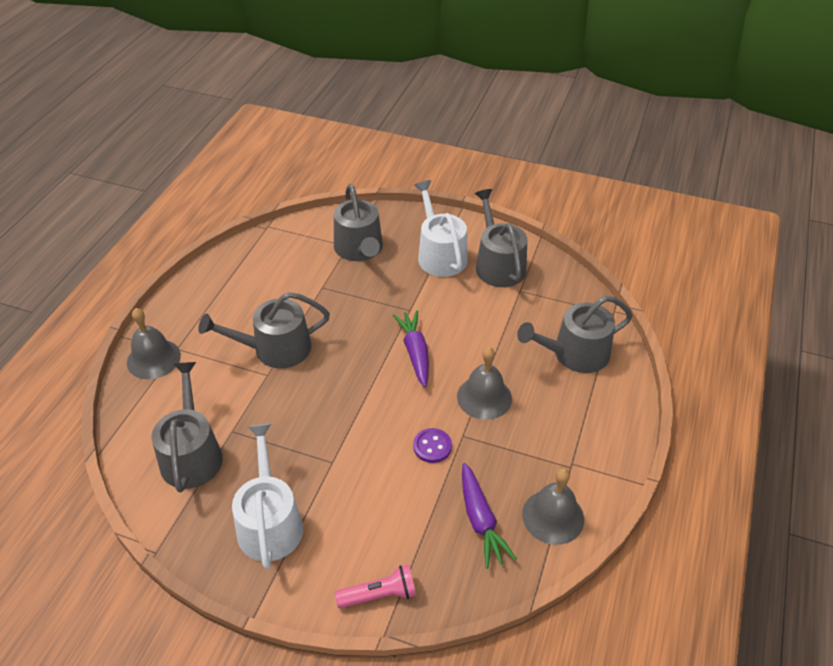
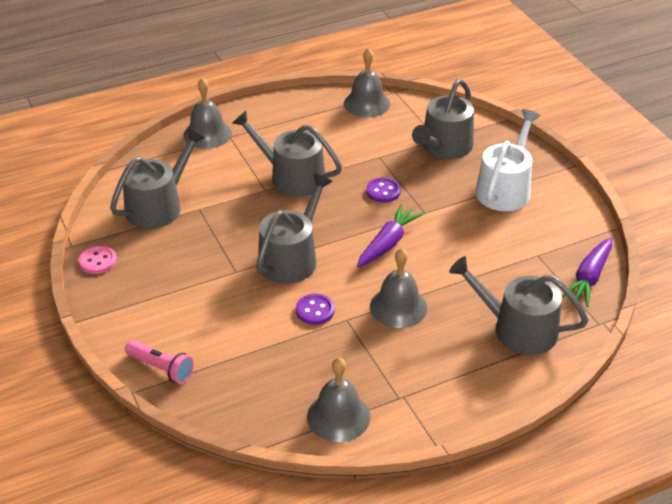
camera: 45 degrees right, 5 degrees down
(200, 546) = (98, 261): none -> pink button
(258, 249) = (367, 103): none -> grey bell
(269, 521) = (153, 277): white watering can -> none
(360, 313) = (383, 191): none -> purple button
(480, 520) = (284, 379): purple carrot -> purple carrot (589, 278)
(498, 264) = (546, 225): grey watering can -> grey watering can (292, 257)

